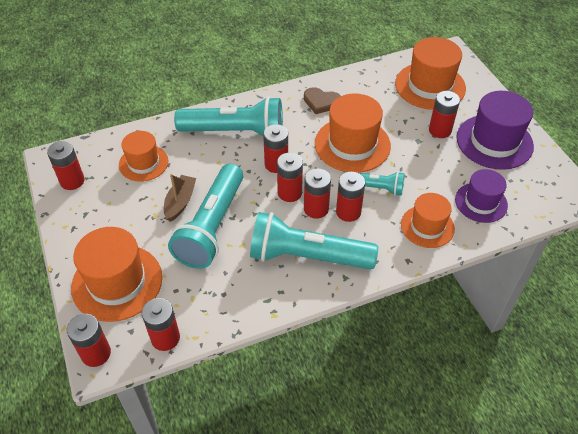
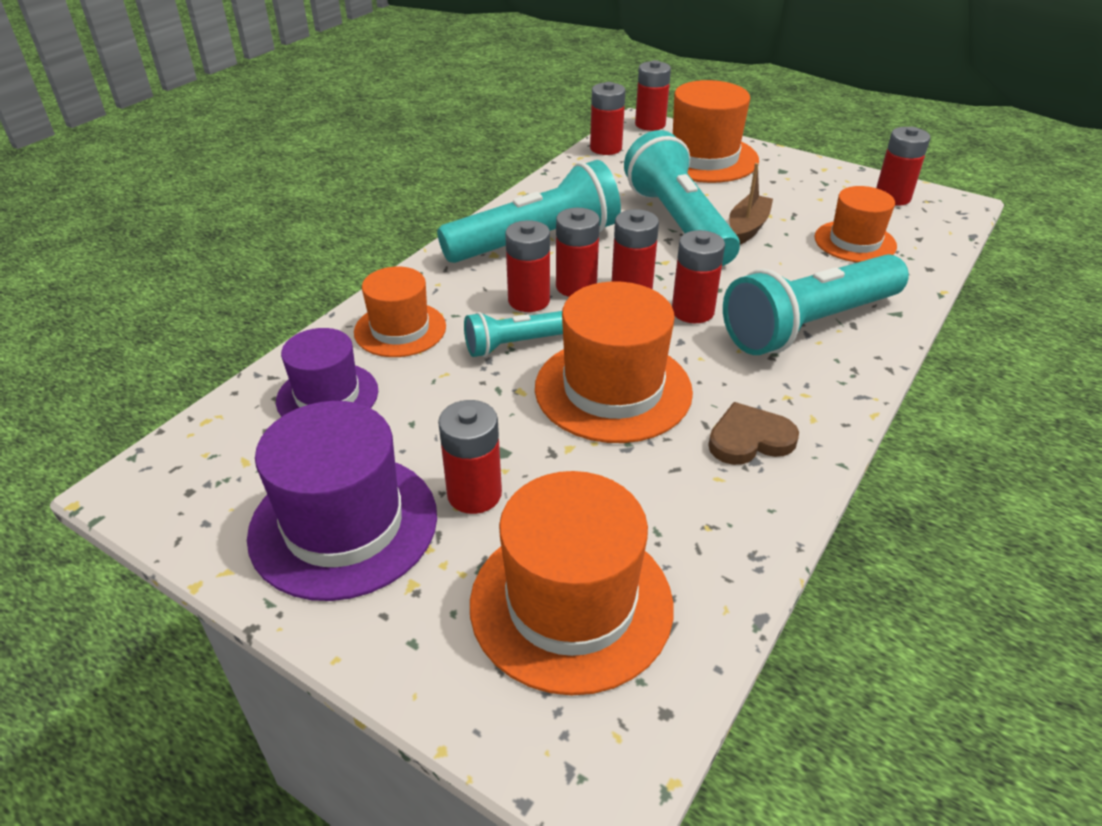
camera: 145 degrees right, 10 degrees down
(180, 202) = (747, 227): brown boat -> brown boat turned 135 degrees counterclockwise

